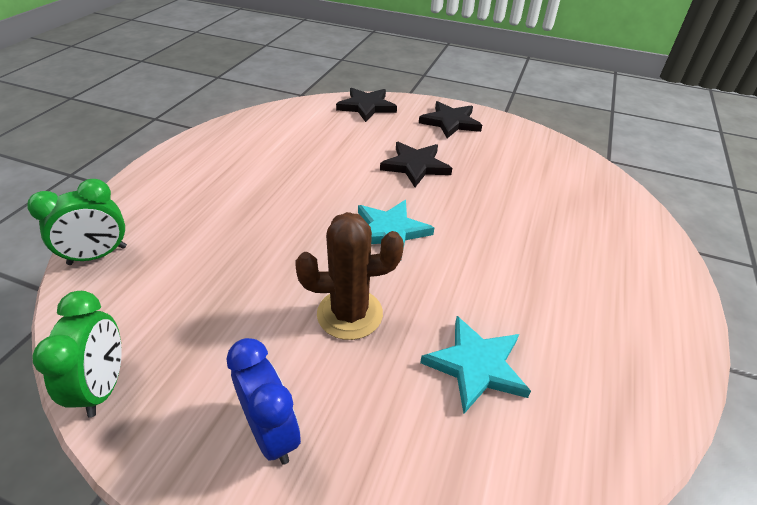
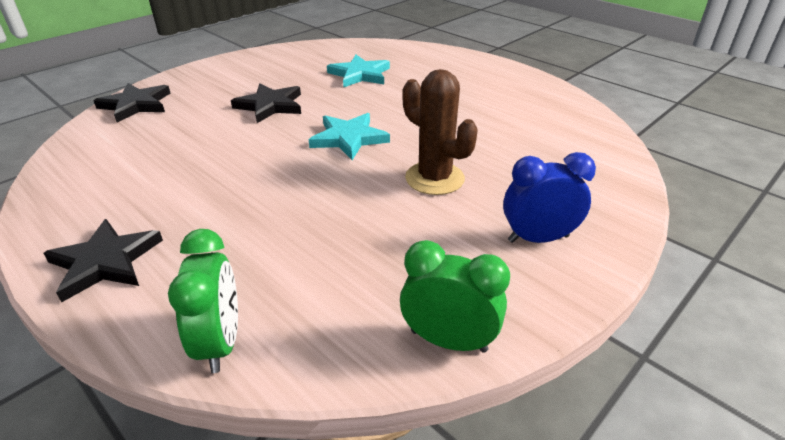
camera: 65 degrees left, 5 degrees down
(350, 314) = (434, 178): brown cactus -> brown cactus turned 60 degrees counterclockwise
(450, 122) = (223, 74): black star -> black star (105, 262)
(476, 365) = (511, 140): turquoise star -> turquoise star (360, 74)

